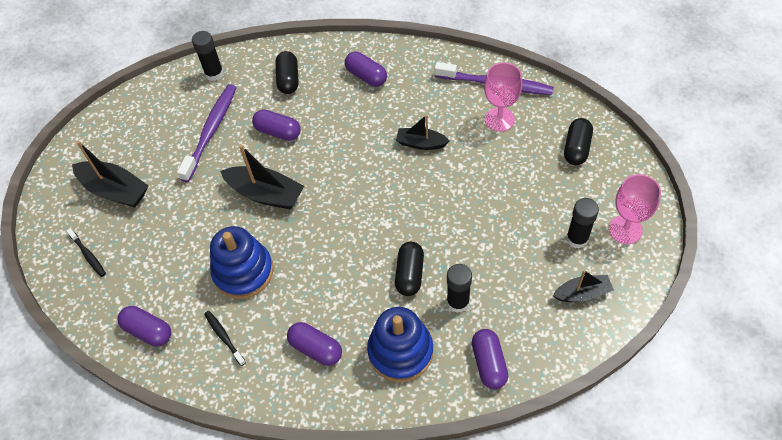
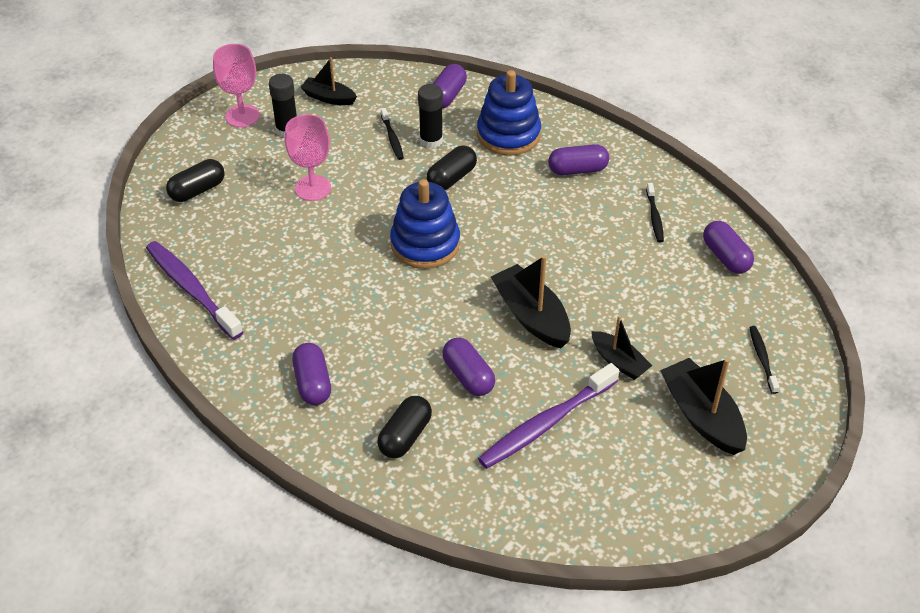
camera: 150 degrees left, 10 degrees down
(214, 73) = (491, 505): black glue stick -> none
(243, 272) = (603, 258): blue stacking toy -> blue stacking toy (425, 244)
(316, 348) = (577, 170): purple capsule -> purple capsule turned 75 degrees counterclockwise
(421, 143) = (331, 276): black boat -> black boat (619, 361)
(490, 284) = (392, 138): none -> black toothbrush
(499, 119) = (231, 254): pink goblet -> pink goblet (313, 188)

